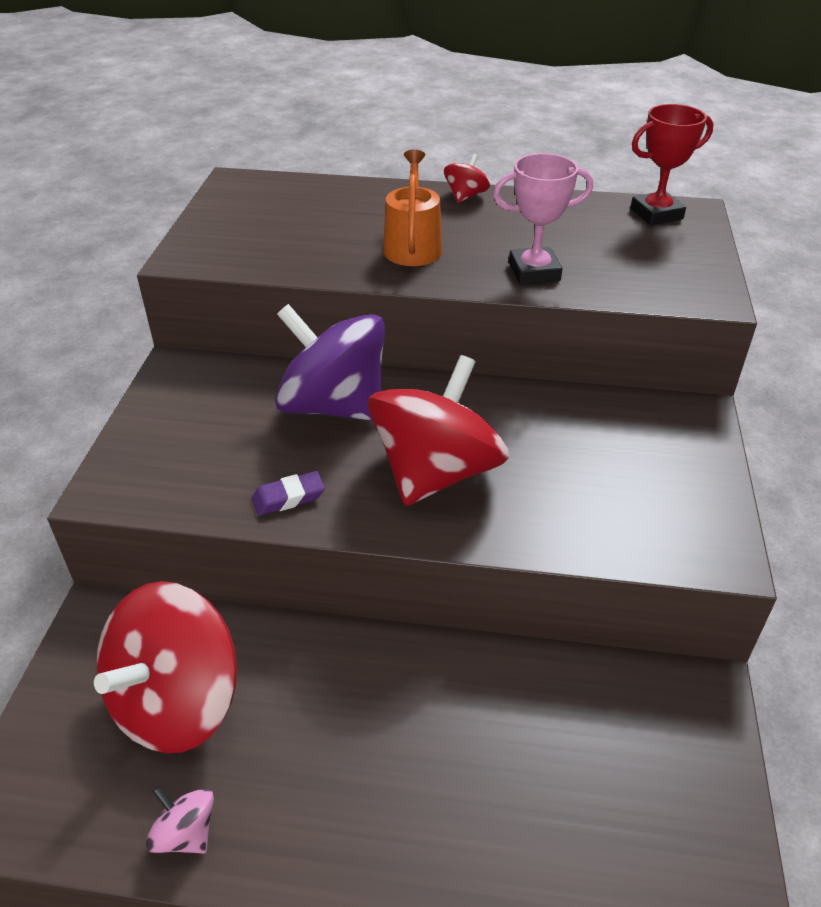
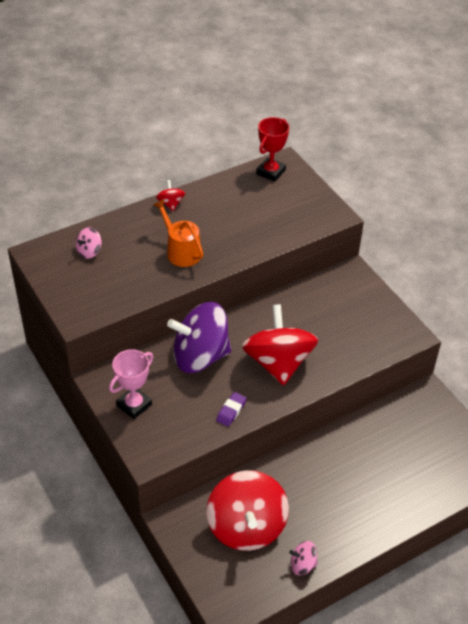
camera: 40 degrees left, 5 degrees up
(297, 202) = (89, 251): none -> pink spinning top
(534, 272) = (252, 239): pink trophy -> pink trophy (134, 405)

